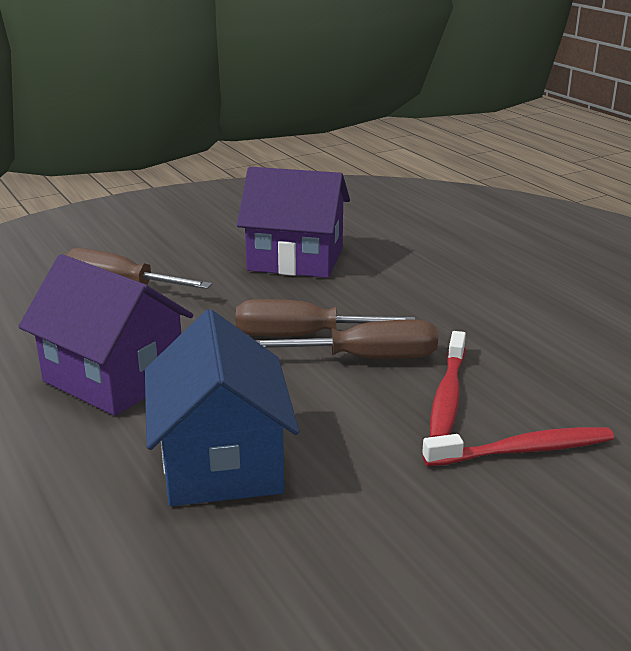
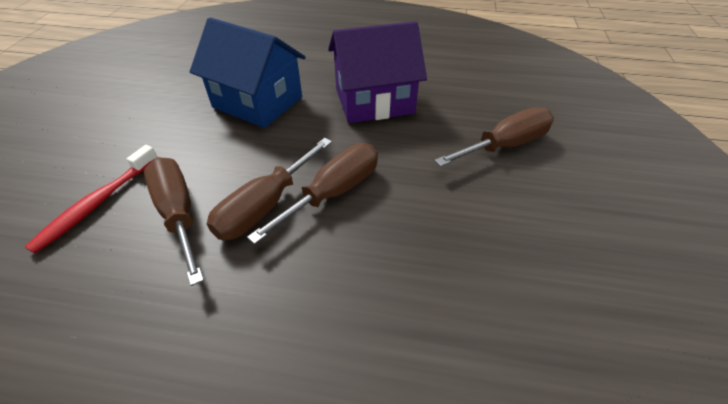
camera: 130 degrees right, 20 degrees up
(295, 259) = (484, 279): purple house -> none
(448, 395) = (179, 213): red toothbrush -> brown screwdriver

